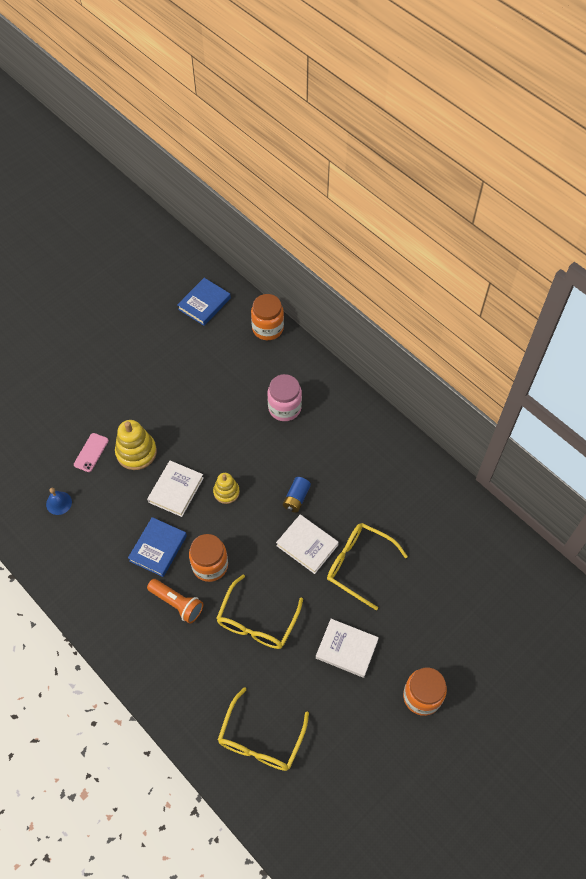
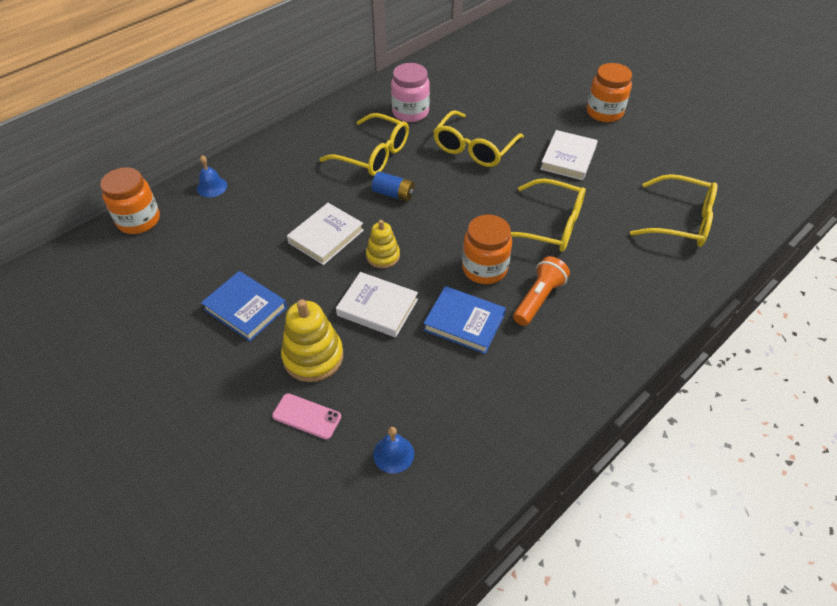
camera: 90 degrees left, 10 degrees down
(204, 303) = (69, 288): blue book -> blue book (245, 308)
(284, 408) = (267, 204): pink jar -> pink jar (410, 112)
(304, 368) = (211, 187): none -> blue bell
(307, 545) = (453, 186): white book -> white book (326, 236)
(347, 481) = (373, 154): none -> yellow glasses

